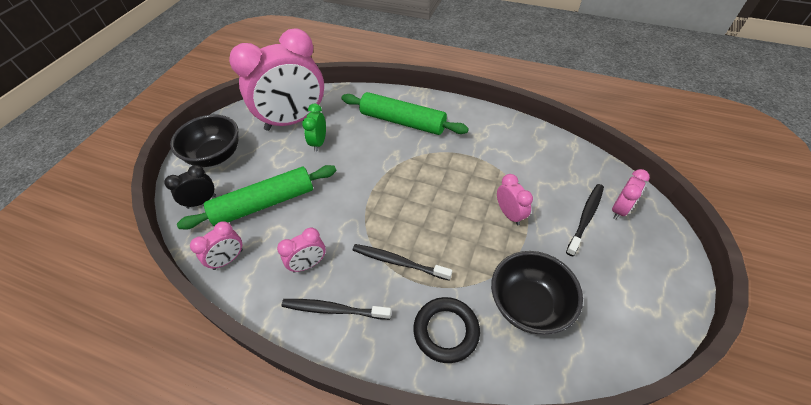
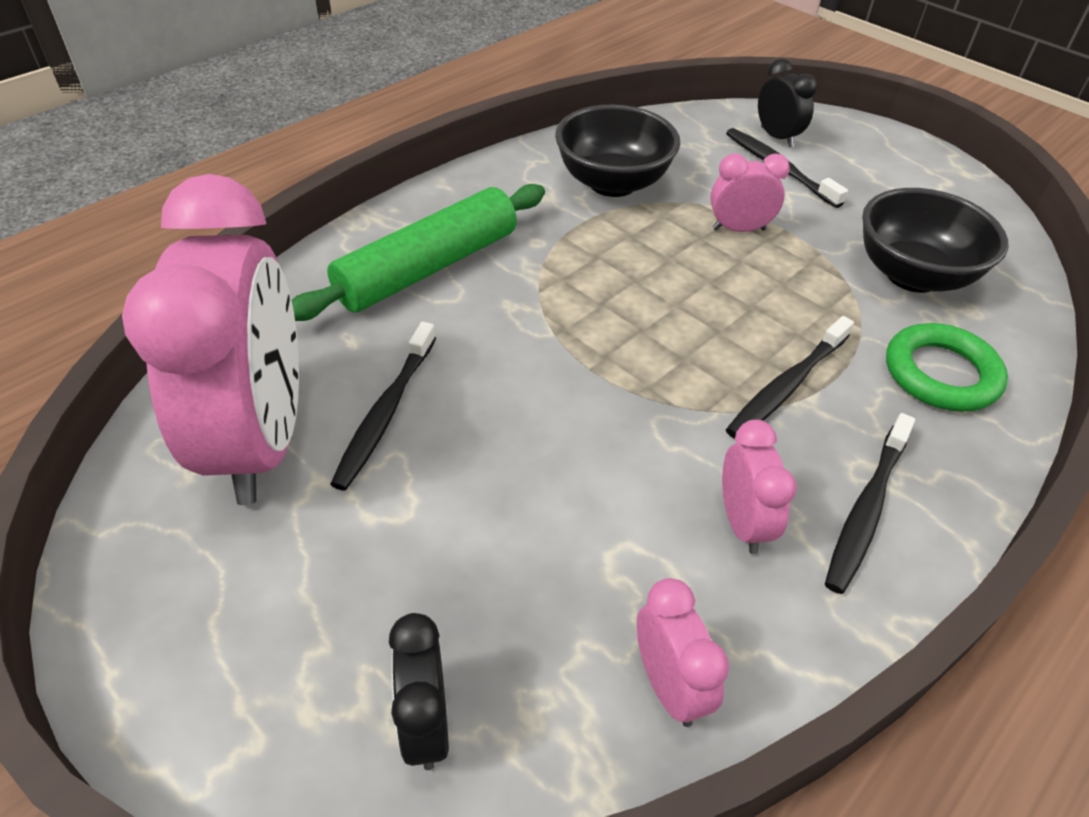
camera: 70 degrees left, 5 degrees down
(215, 156) = (255, 655): black bowl -> black bowl (612, 183)
(264, 203) = (521, 568): green rolling pin -> none
(319, 143) = (385, 413): green clock -> black toothbrush
(446, 331) = (941, 374): black ring -> green ring
(619, 209) = (776, 137): pink clock -> black clock

